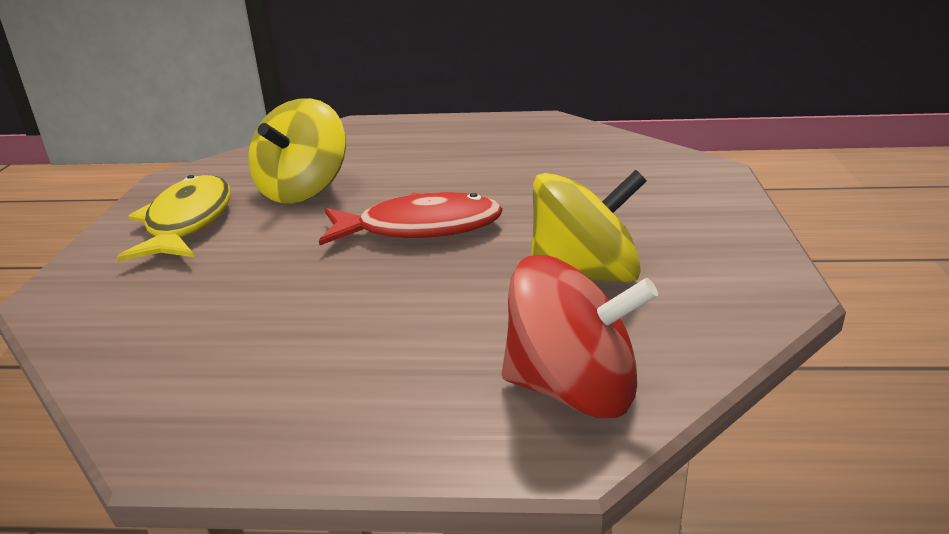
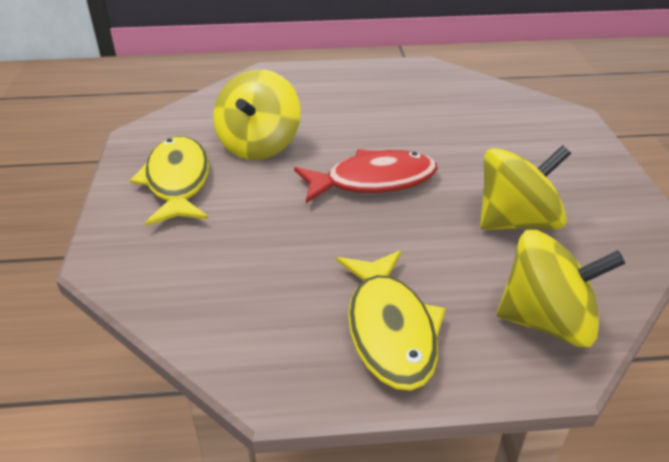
camera: 10 degrees left, 10 degrees up
(353, 387) = (390, 329): none -> yellow fish
(573, 390) = (546, 321): red spinning top -> yellow spinning top

